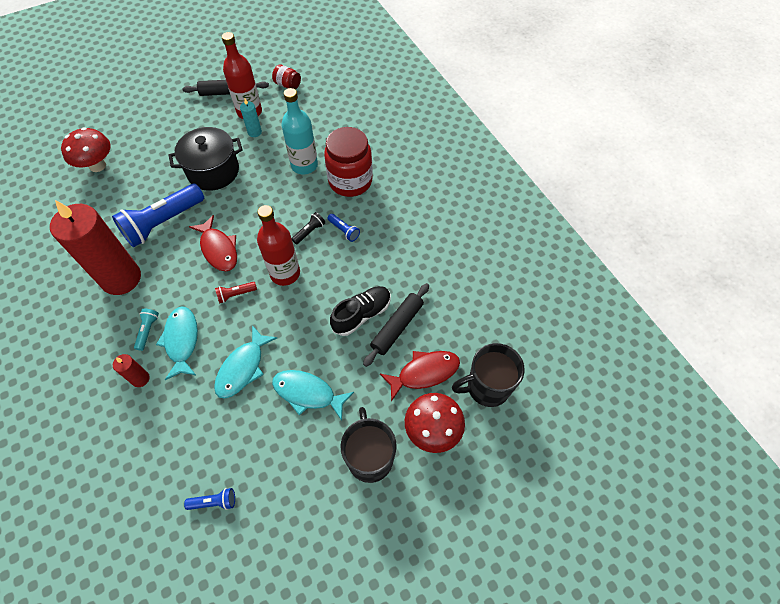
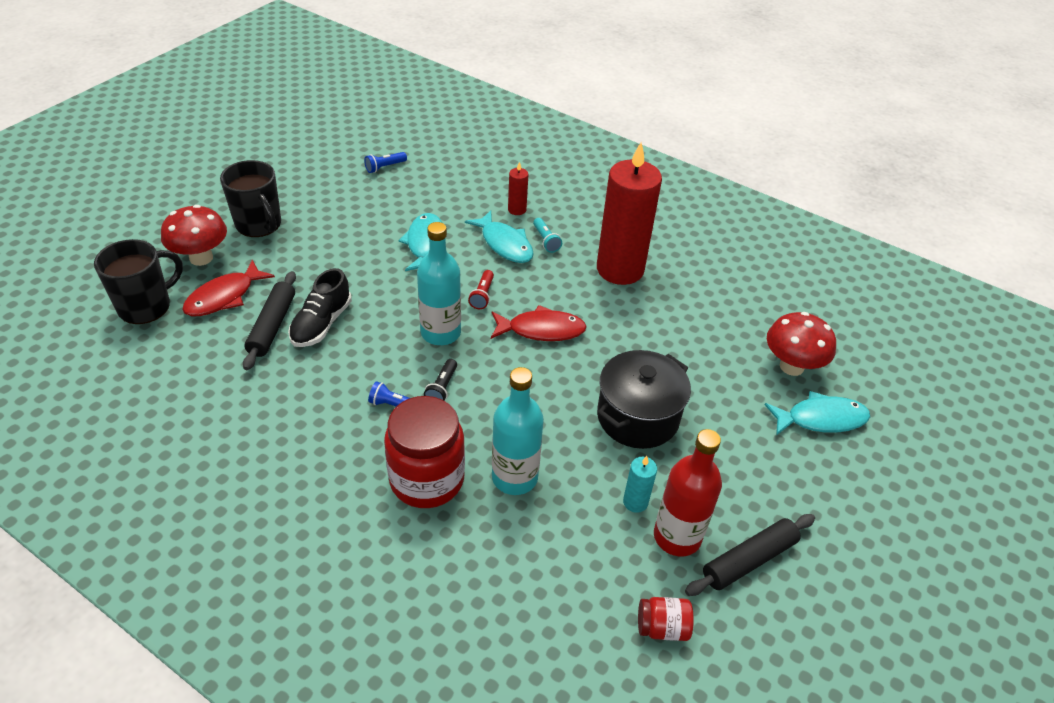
camera: 150 degrees right, 15 degrees down
(163, 223) = (635, 333): blue flashlight -> none
(218, 249) = (541, 330): red fish -> red fish turned 150 degrees clockwise
(235, 294) = (482, 295): red flashlight -> red flashlight turned 150 degrees clockwise
(285, 273) = (440, 333): red bottle -> turquoise bottle
(308, 393) = (345, 246): turquoise fish -> turquoise fish (821, 419)

